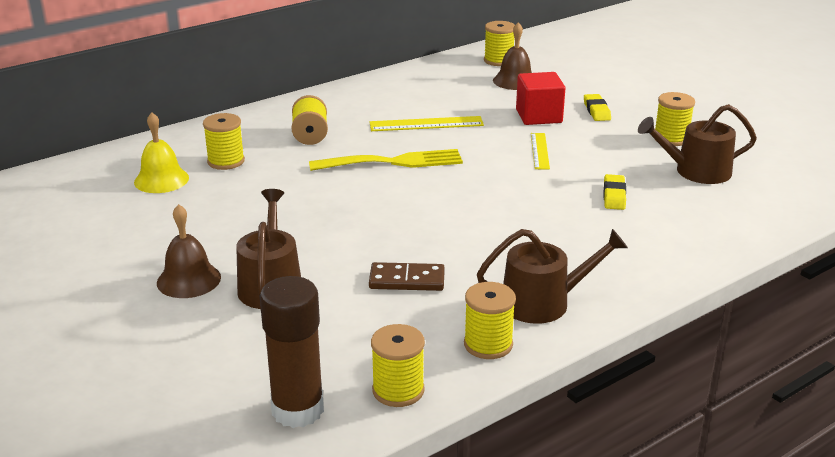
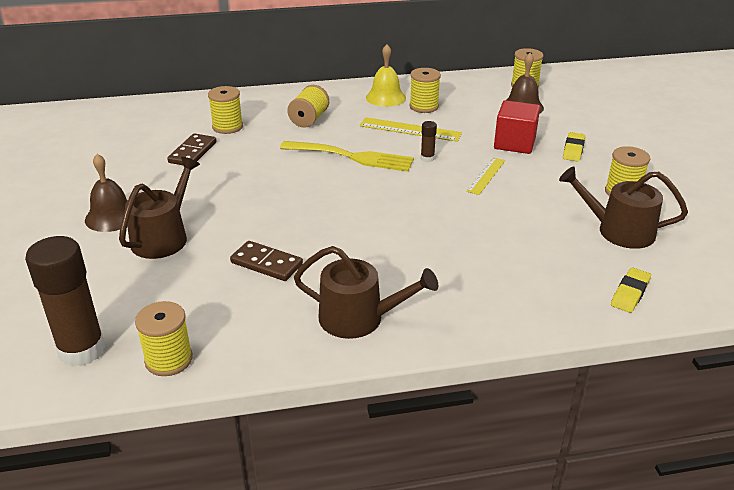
camera: 25 degrees right, 5 degrees up
(161, 180) = (169, 131): yellow bell -> yellow bell (385, 97)
(213, 195) = (192, 152): none -> brown domino
(469, 147) = (427, 158): none -> brown glue stick
(488, 344) = (277, 342): yellow spool -> yellow spool (424, 107)
(614, 195) = (516, 234): yellow eraser -> yellow eraser (630, 293)

